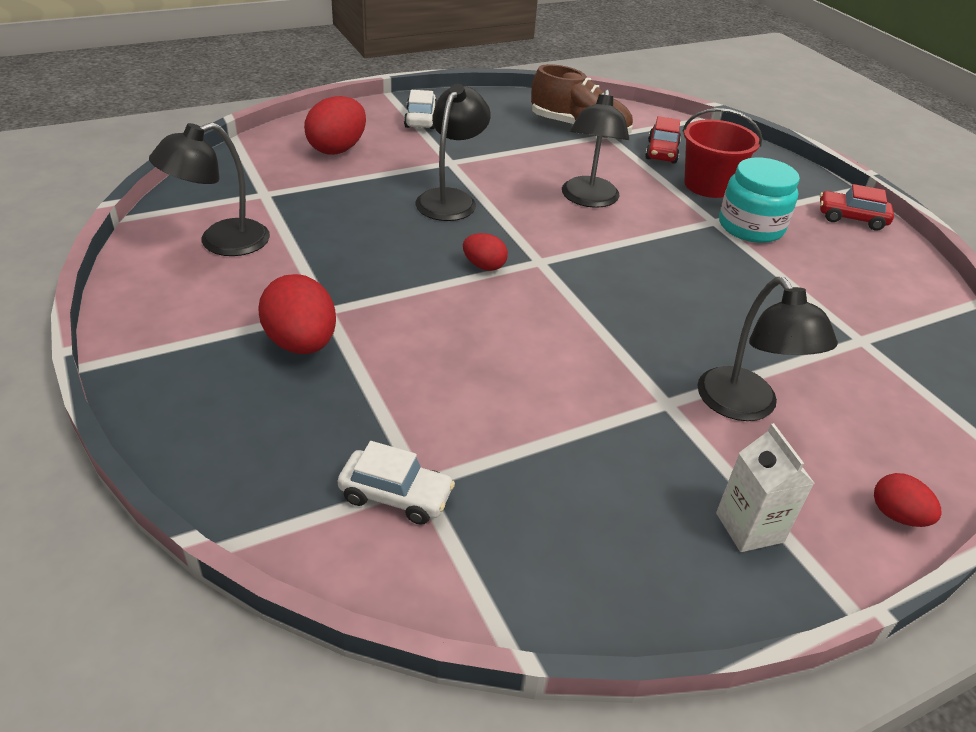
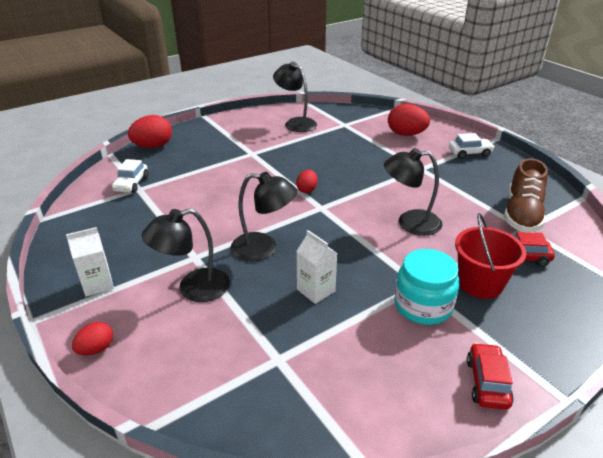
camera: 85 degrees right, 5 degrees down
(301, 343) = (225, 151): red egg -> red egg (153, 146)
(451, 199) = (374, 173): black lamp -> black lamp (263, 248)
(734, 294) = (316, 290): none -> white carton

